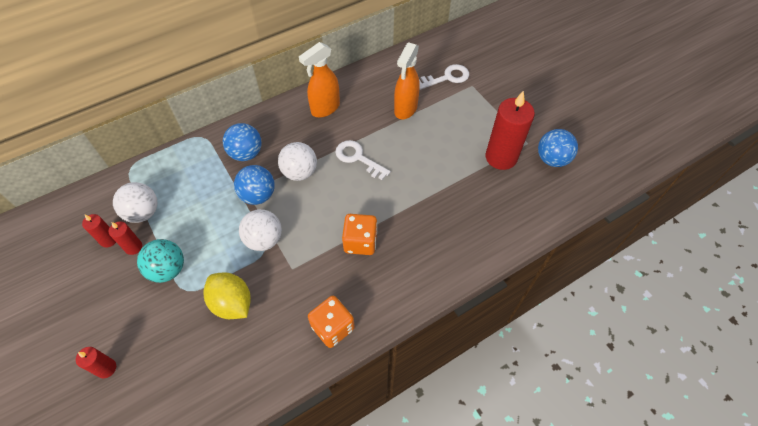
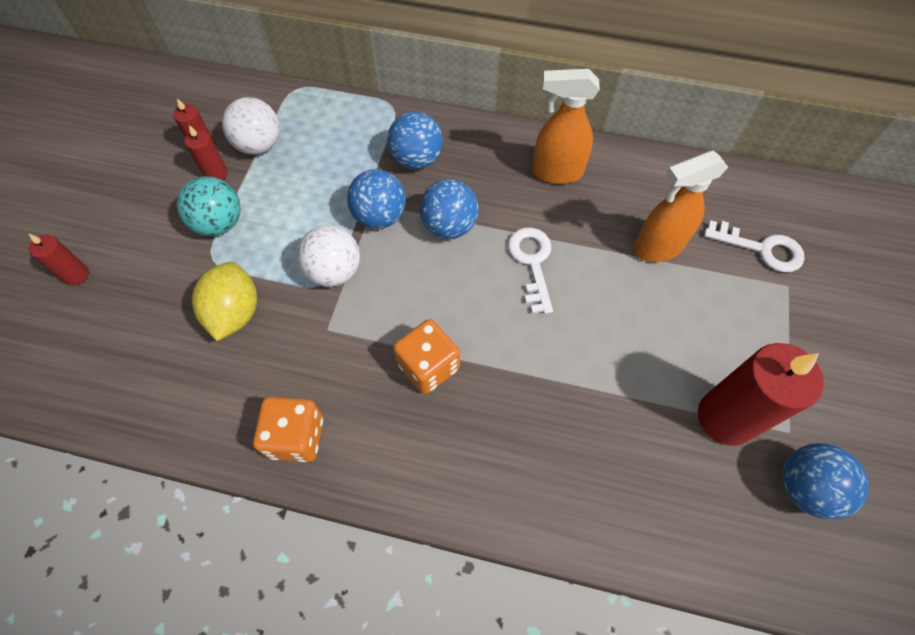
camera: 45 degrees right, 5 degrees up
(300, 172) = (449, 226): white ball -> blue ball

